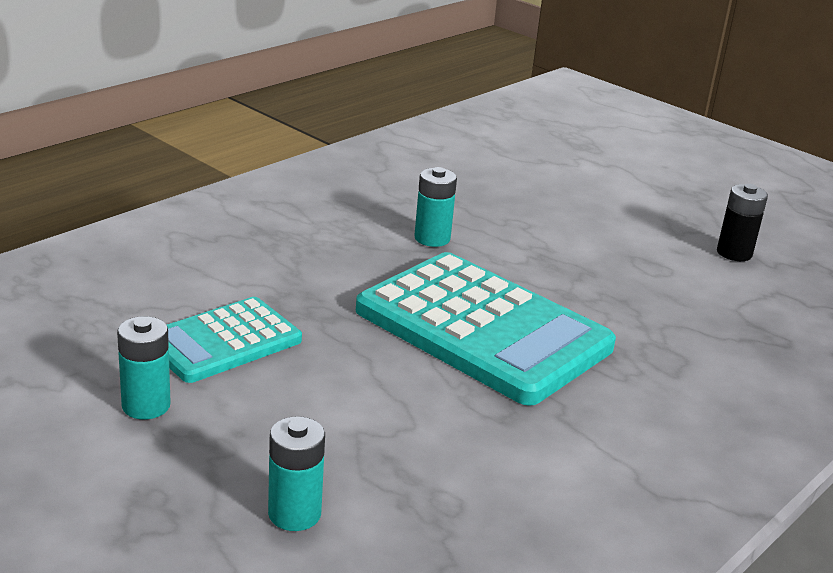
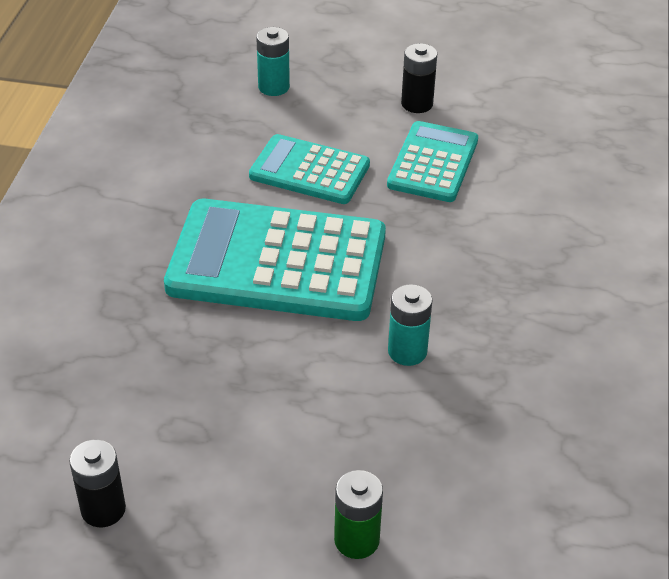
camera: 150 degrees right, 15 degrees up
(146, 406) = (417, 104): turquoise battery -> black battery
(365, 390) = (309, 171): none -> turquoise calculator
(564, 186) = (356, 540): none -> green battery

